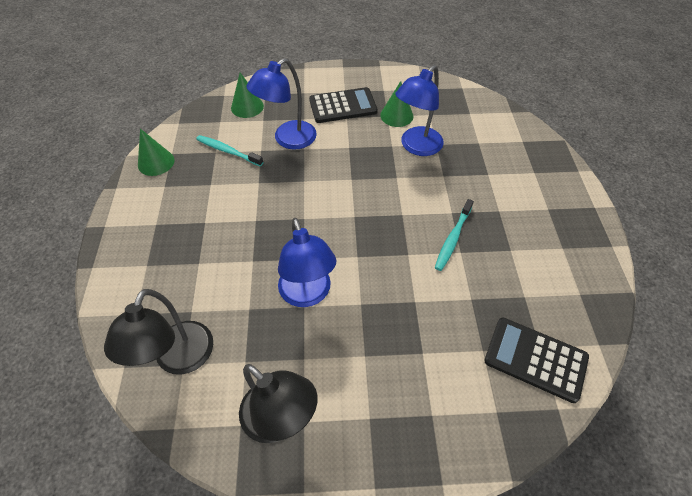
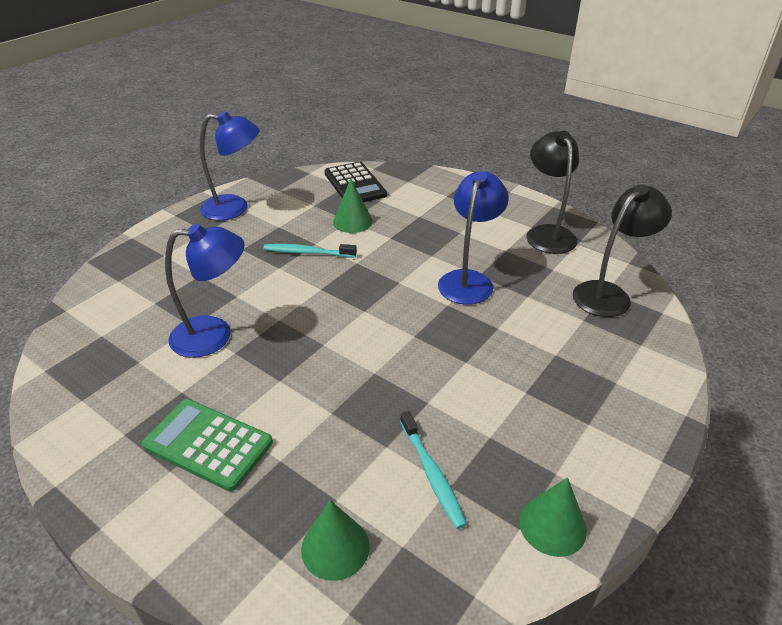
camera: 140 degrees left, 15 degrees down
(288, 140) = (337, 438): blue lamp -> blue lamp (235, 208)
(343, 106) = (208, 444): black calculator -> green calculator
(396, 115) = (172, 384): green cone -> green cone (352, 221)
(453, 238) = (307, 252): turquoise toothbrush -> turquoise toothbrush turned 150 degrees counterclockwise

